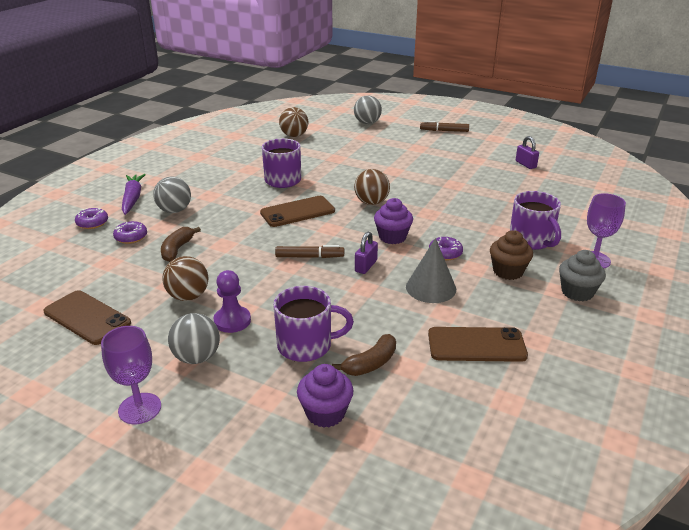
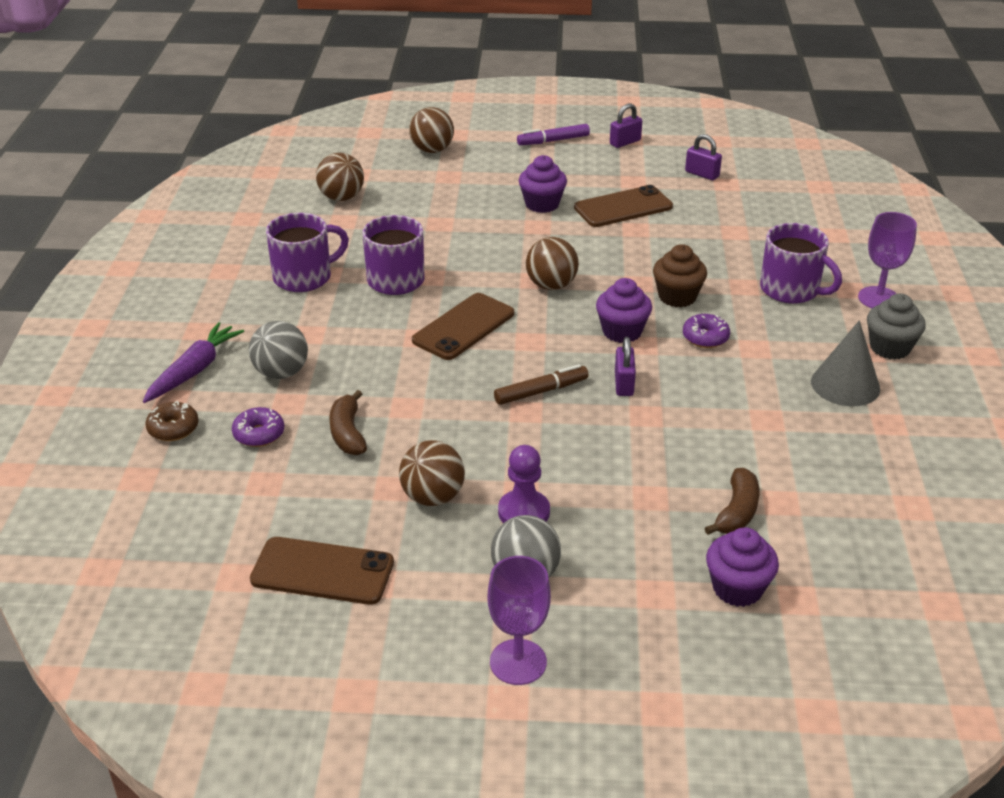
camera: 25 degrees left, 5 degrees up
(92, 223) = (173, 428): purple donut -> brown donut
(132, 199) = (194, 370): purple carrot -> purple carrot turned 60 degrees clockwise
(306, 345) = (644, 514): purple mug -> purple mug (304, 277)
(367, 123) = (432, 150): grey ball -> brown ball
(406, 160) = (542, 204): none -> purple cupcake
(431, 288) = (726, 391): grey cone -> grey cone (845, 385)
(444, 131) = (553, 141): brown marker -> purple marker
(476, 345) = (832, 450): brown phone -> brown phone (623, 207)
(489, 139) = (625, 142): none -> purple padlock
(508, 271) = (796, 342): brown cupcake -> brown cupcake (677, 297)

